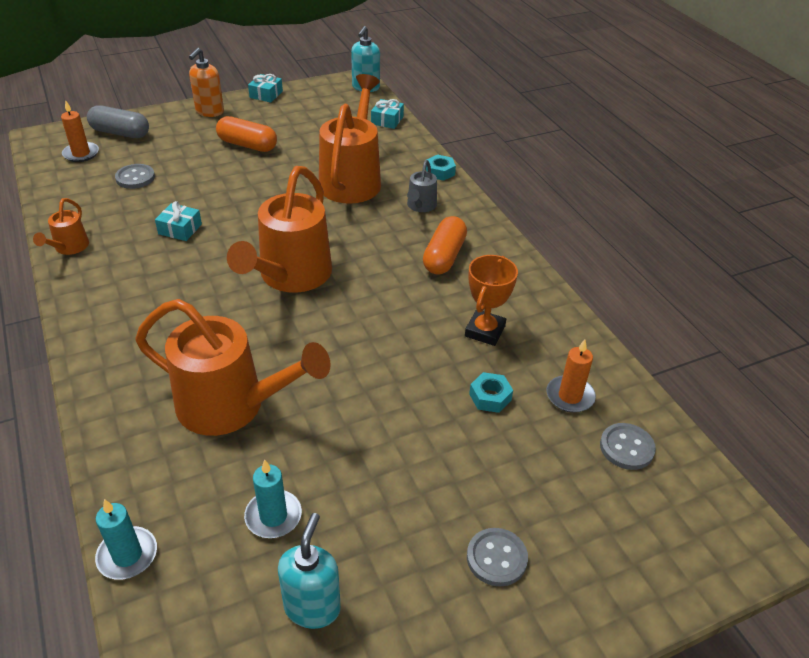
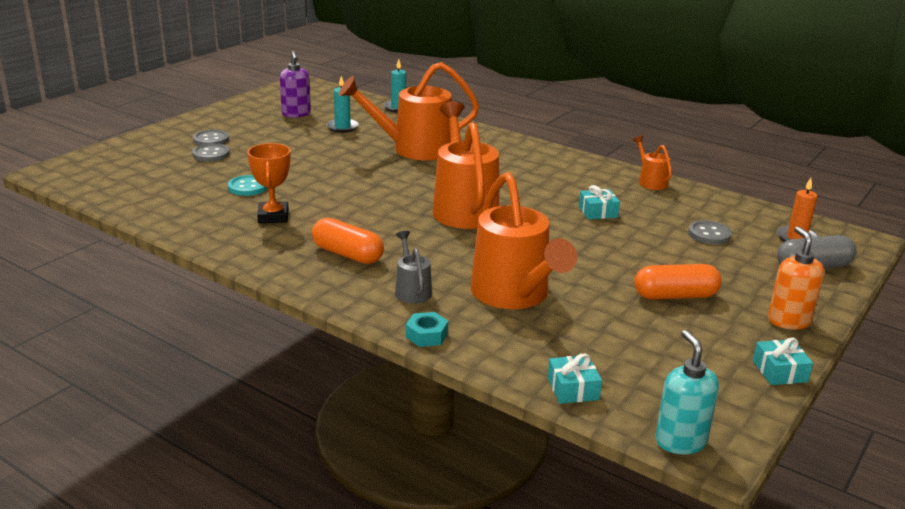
camera: 150 degrees right, 15 degrees down
(312, 607) = (296, 114): turquoise soap dispenser -> purple soap dispenser
(444, 256) = (347, 254): orange capsule -> orange capsule turned 45 degrees counterclockwise
(490, 397) = (248, 187): turquoise nut -> turquoise button
(570, 396) = (187, 200): orange candle -> none
(626, 448) = (138, 188): grey button -> grey button (211, 154)

